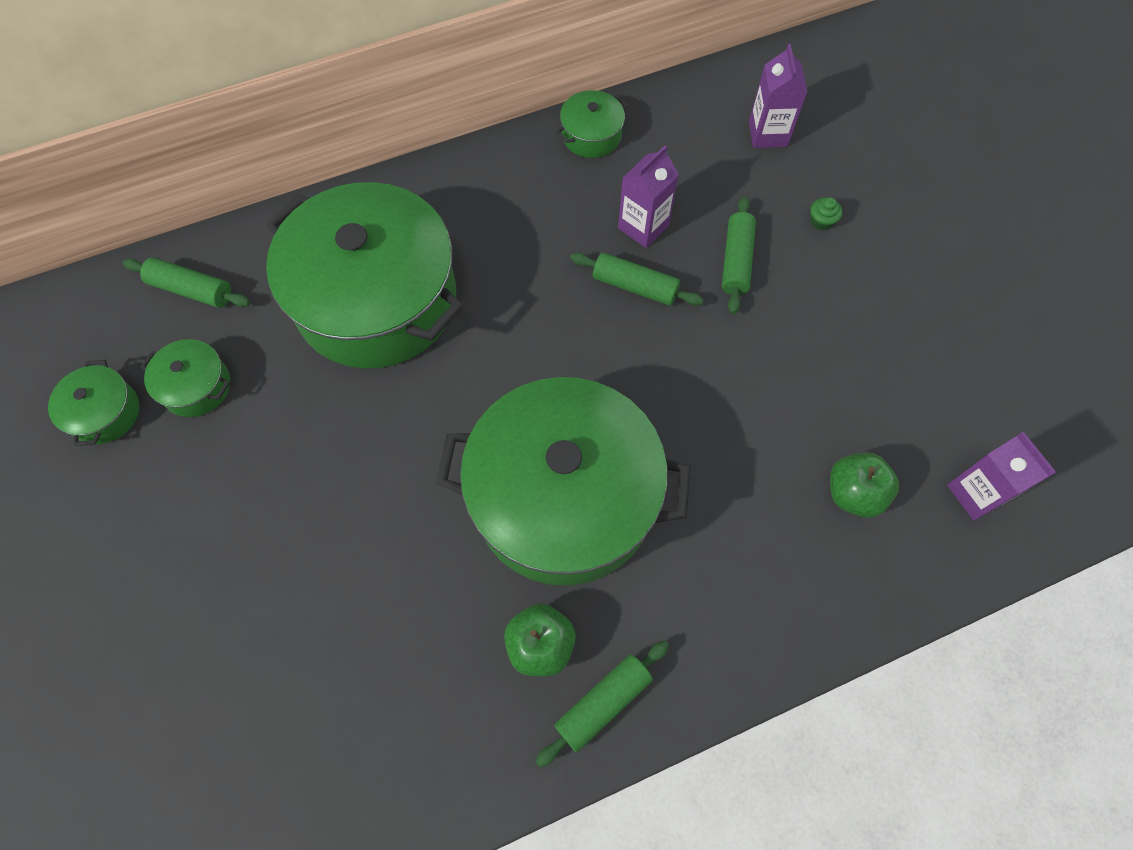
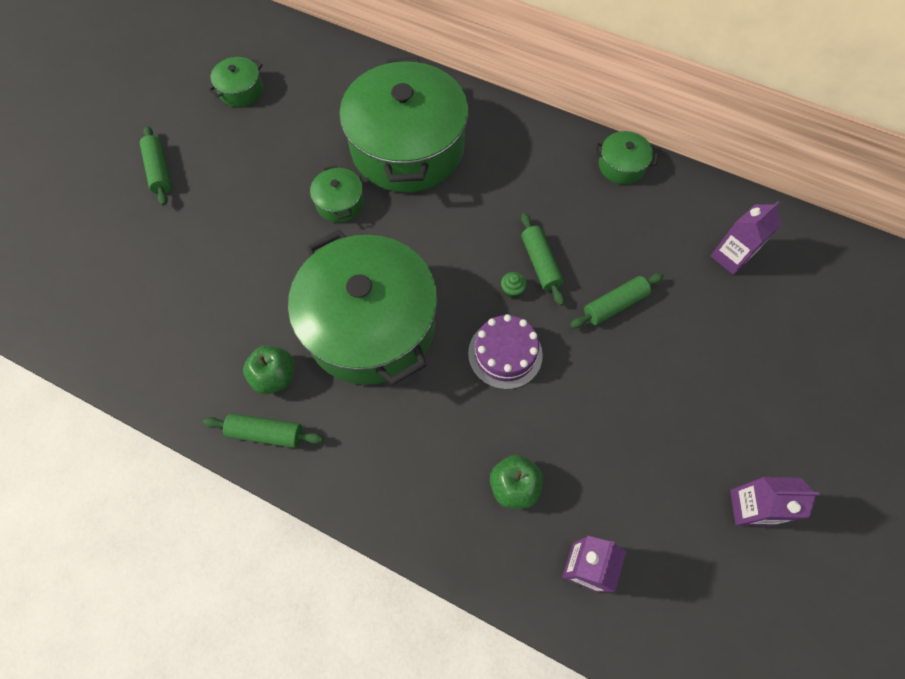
camera: 50 degrees right, 0 degrees up
(192, 290) = (337, 69): green rolling pin -> green rolling pin (159, 171)
(196, 386) = (287, 113): green pot -> green pot (340, 202)
(643, 227) = (586, 238): purple carton -> purple carton (749, 507)
(707, 394) = (505, 354): none -> purple cake
(821, 221) = (696, 334): green cupcake -> green cupcake (512, 290)

